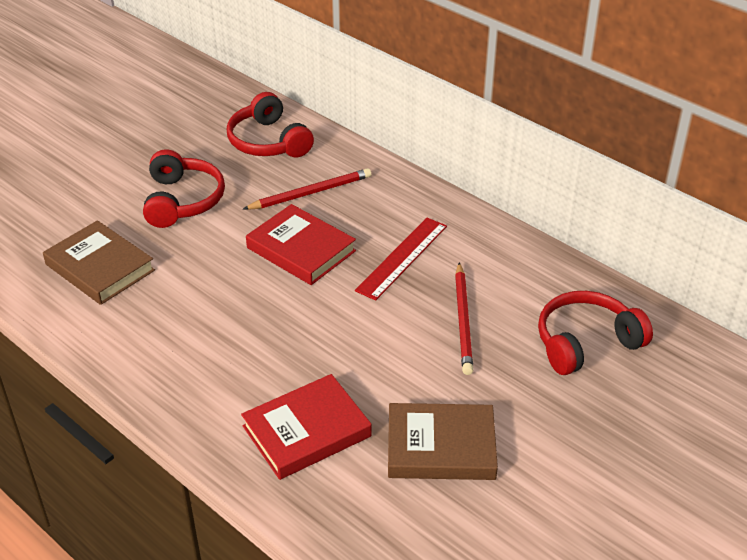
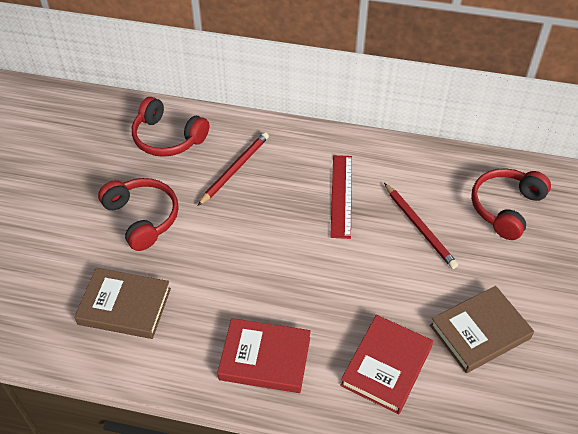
camera: 30 degrees left, 10 degrees up
(301, 249) = (266, 220): red book -> red book (265, 358)

